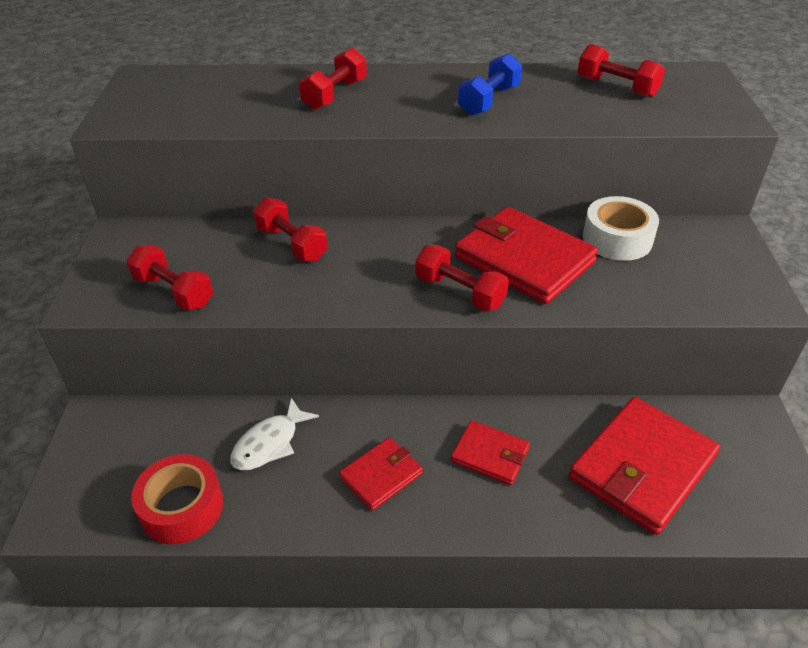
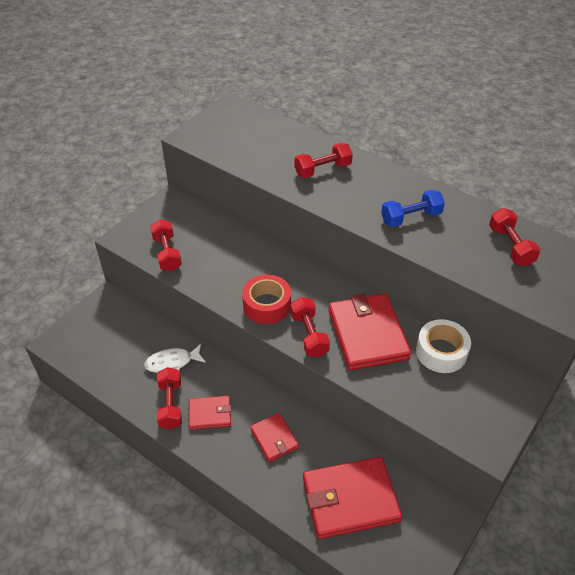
camera: 35 degrees right, 5 degrees up
(182, 507) = (109, 372): red tape -> red tape (267, 305)
(292, 244) = (248, 253): red dumbbell -> red dumbbell (170, 405)

